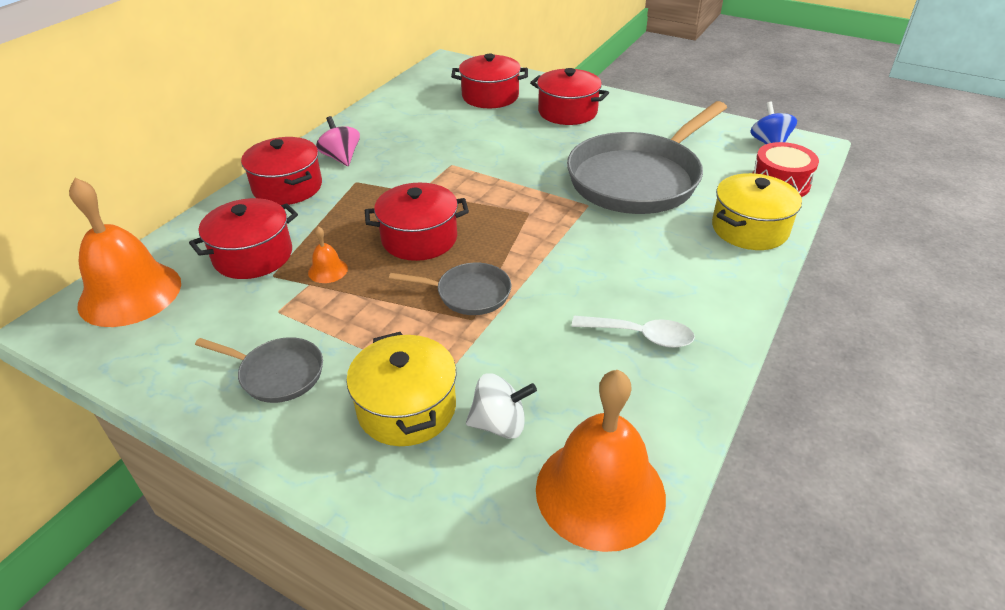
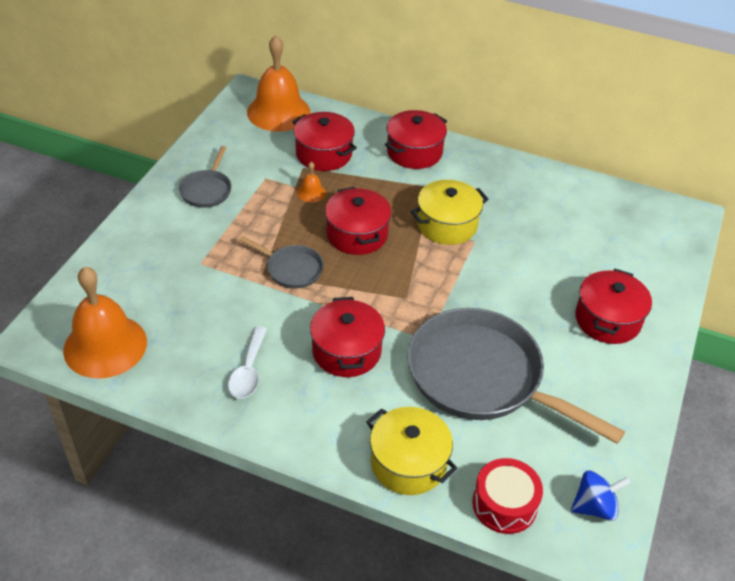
camera: 80 degrees right, 5 degrees up
(341, 158) = (467, 172): pink spinning top -> none
(407, 408) = (177, 251): yellow pot -> yellow pot (447, 225)
(468, 294) = (291, 269): grey pan -> grey pan turned 60 degrees counterclockwise
(490, 96) = (620, 256): red pot -> red pot (346, 351)
(499, 424) = (162, 295): white spinning top -> none

